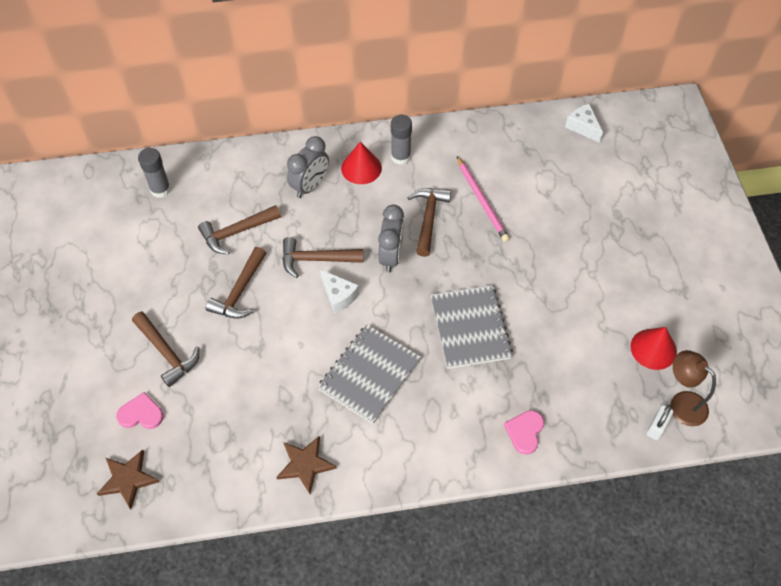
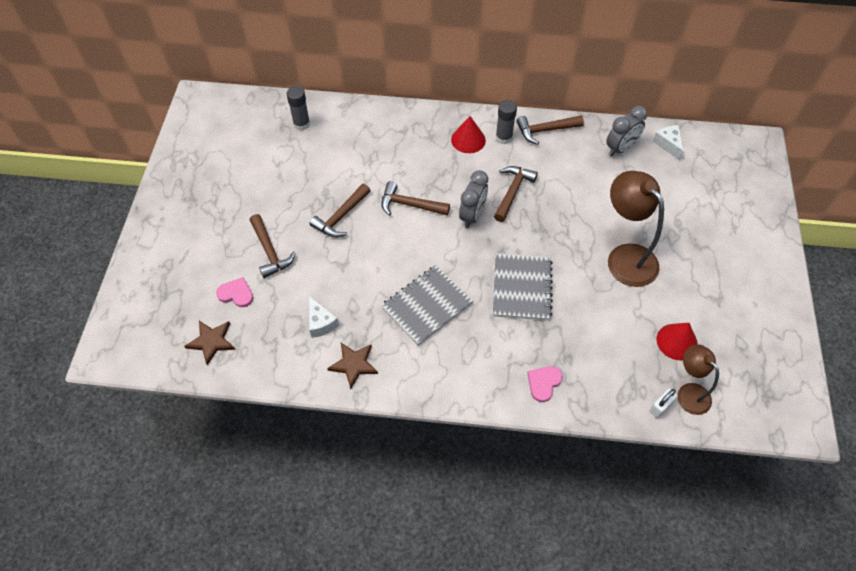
camera: 15 degrees right, 0 degrees up
(236, 232) = (352, 170): brown hammer -> brown hammer (545, 130)
(310, 186) = (422, 146): grey clock -> grey clock (620, 148)
(338, 296) = (420, 238): white cheese -> white cheese (320, 323)
(482, 201) = (562, 187): pink pencil -> none
(572, 265) = (625, 257): none -> brown lamp

